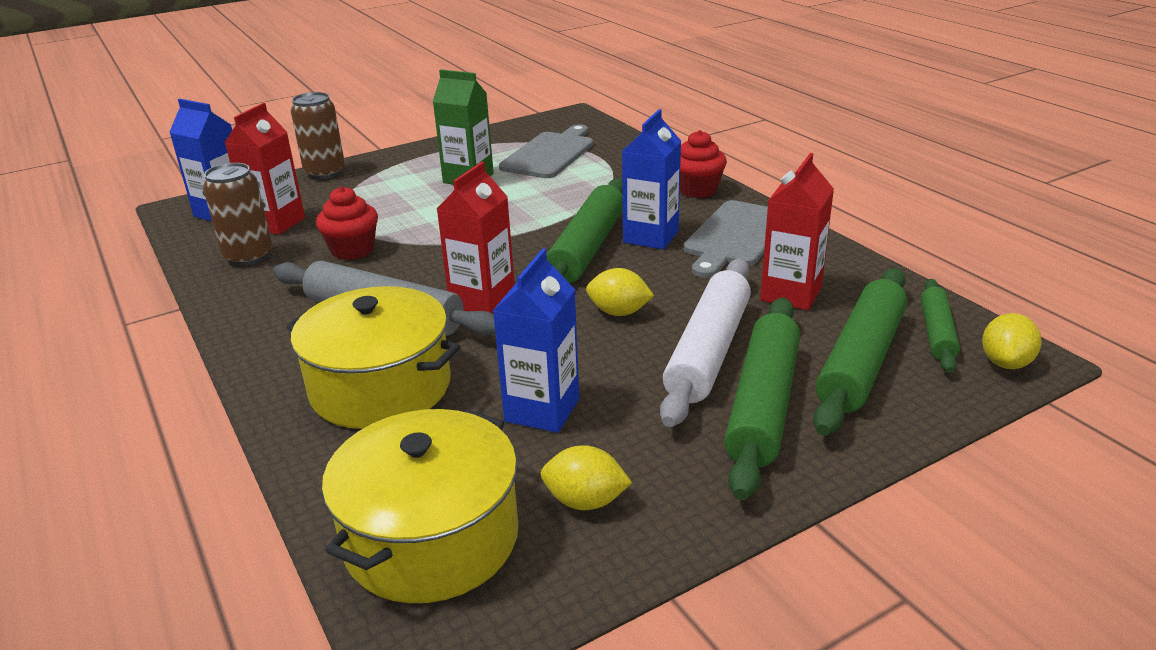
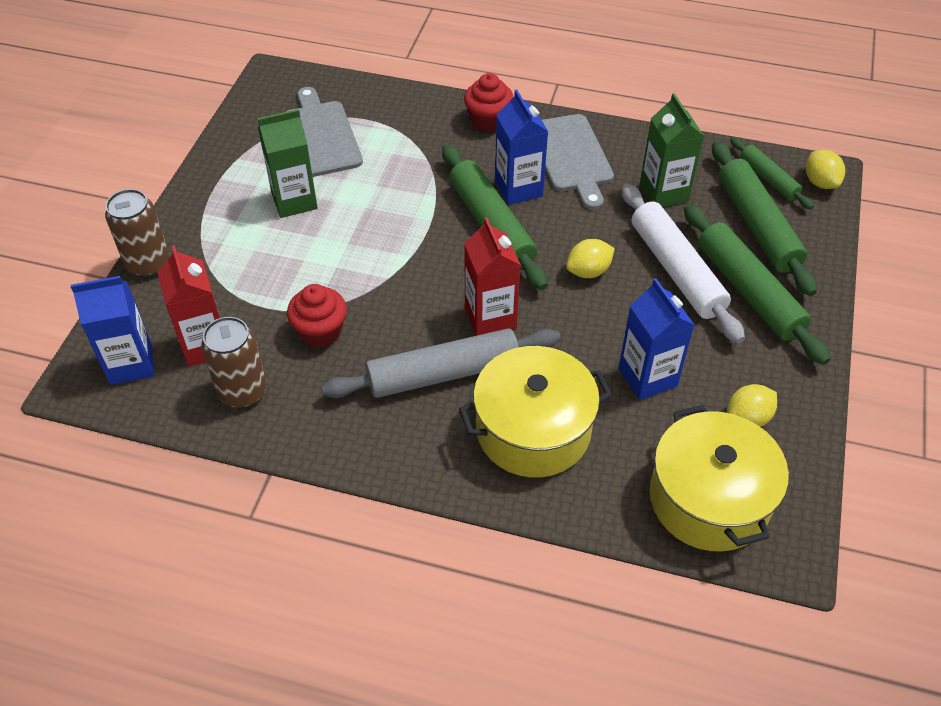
camera: 45 degrees left, 20 degrees up
(791, 294) = (664, 192): red carton -> green carton

